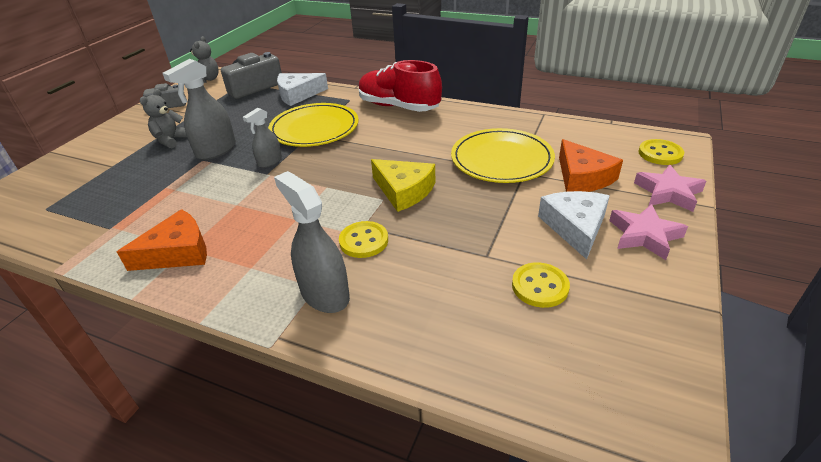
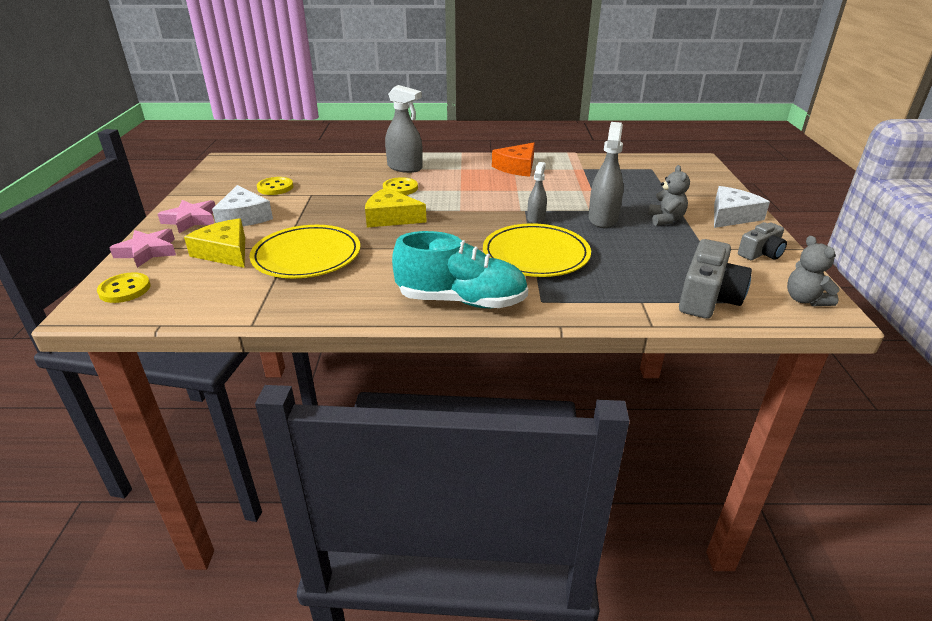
camera: 155 degrees right, 5 degrees down
(298, 94) = (625, 297): white cheese -> white cheese (732, 216)
(398, 107) = (461, 301): red shoe -> turquoise shoe
(582, 177) = (225, 252): orange cheese -> yellow cheese

